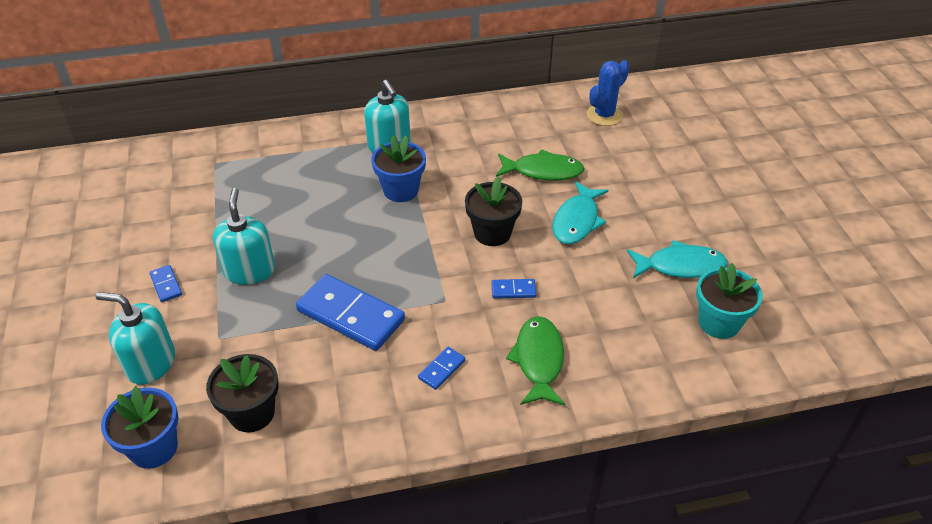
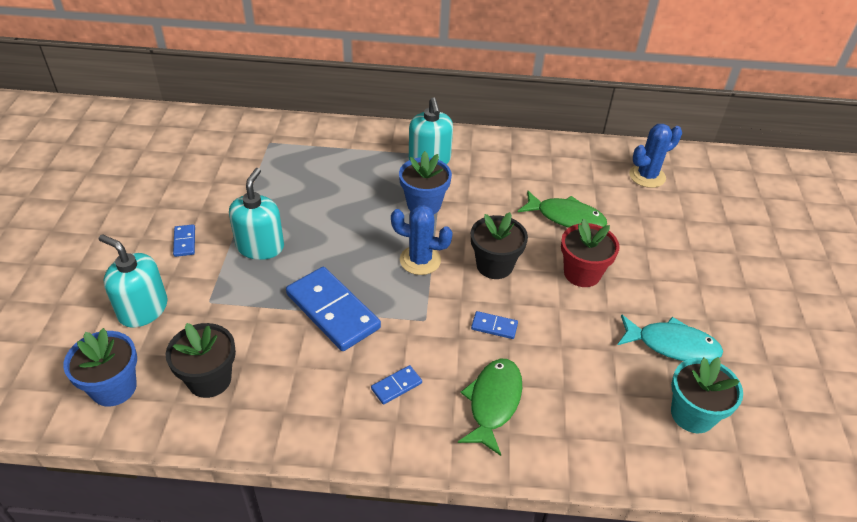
camera: 15 degrees right, 0 degrees up
(418, 245) = (420, 260): none -> blue cactus
(577, 221) = (582, 273): turquoise fish -> red flower pot

